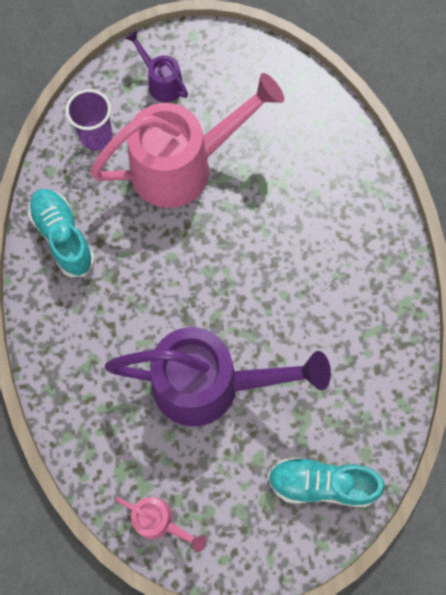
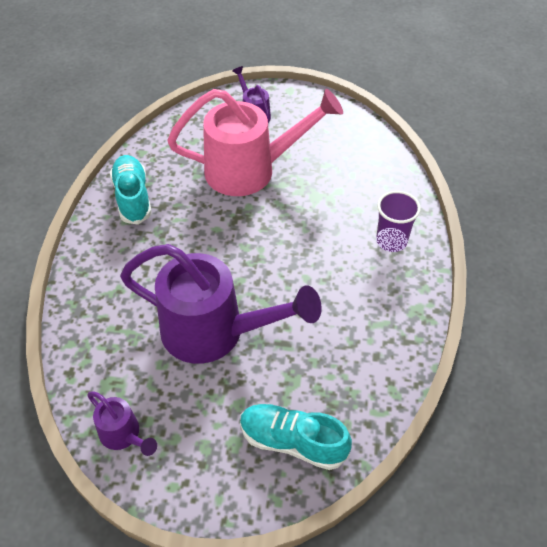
camera: 15 degrees right, 20 degrees down
(96, 137) = (188, 138): purple cup -> purple cup (391, 241)
(158, 521) = (123, 435): pink watering can -> purple watering can

